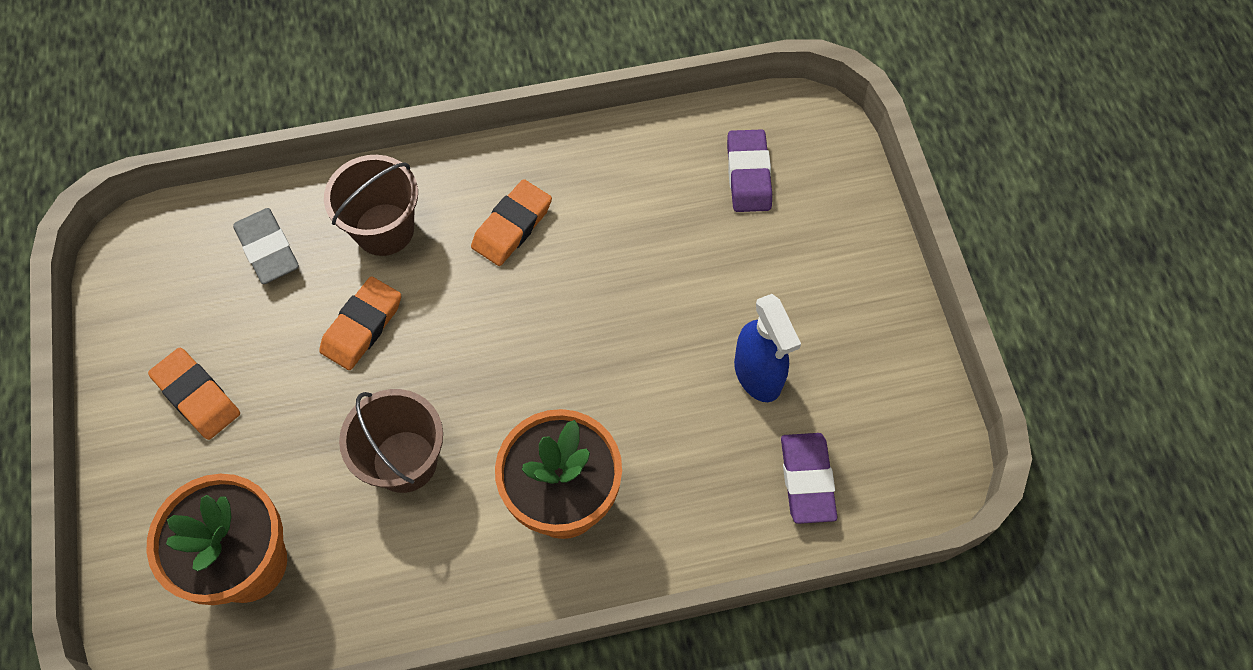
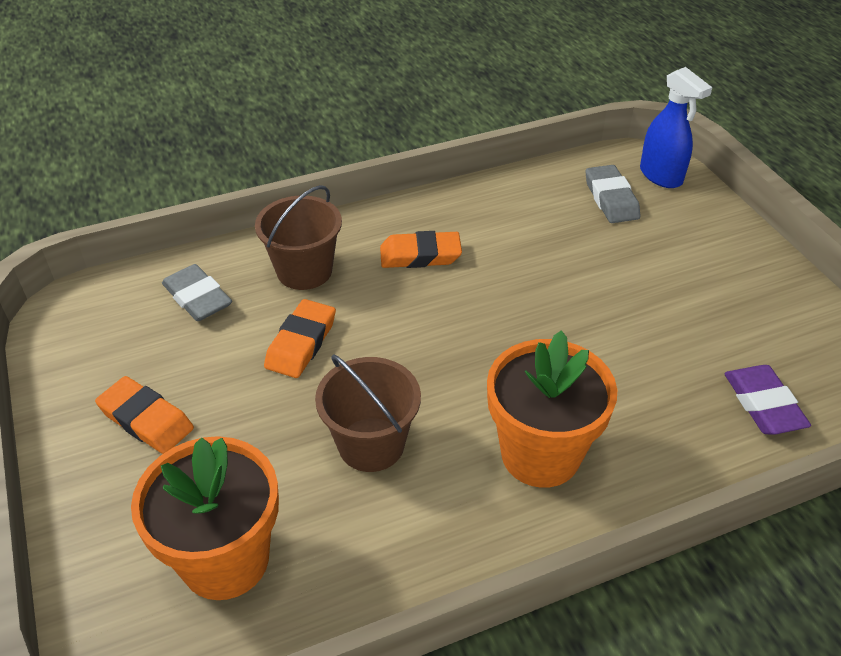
camera: 10 degrees left, 20 degrees down
(512, 226) = (420, 255): orange eraser -> orange eraser turned 60 degrees clockwise
(748, 174) = (611, 199): purple eraser -> grey eraser
(758, 375) = (681, 331): blue spray bottle -> blue spray bottle (661, 176)

